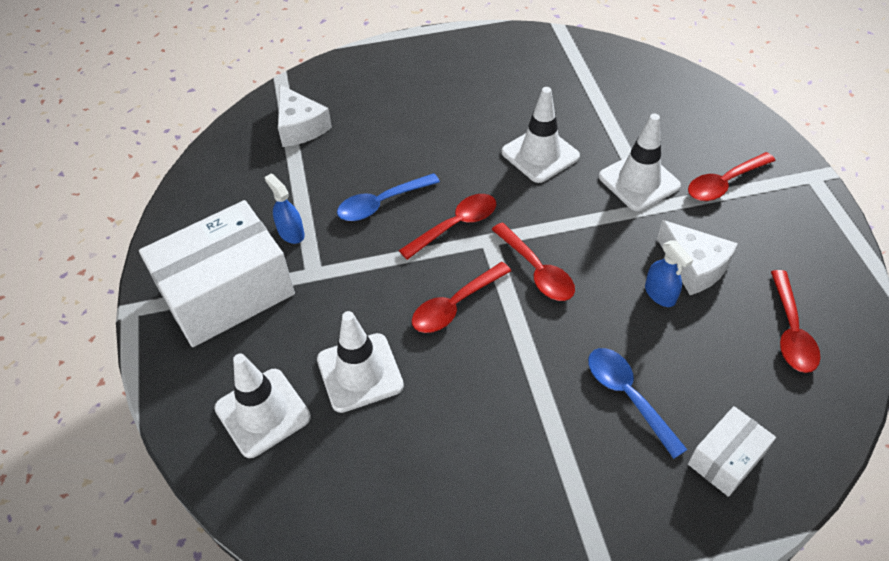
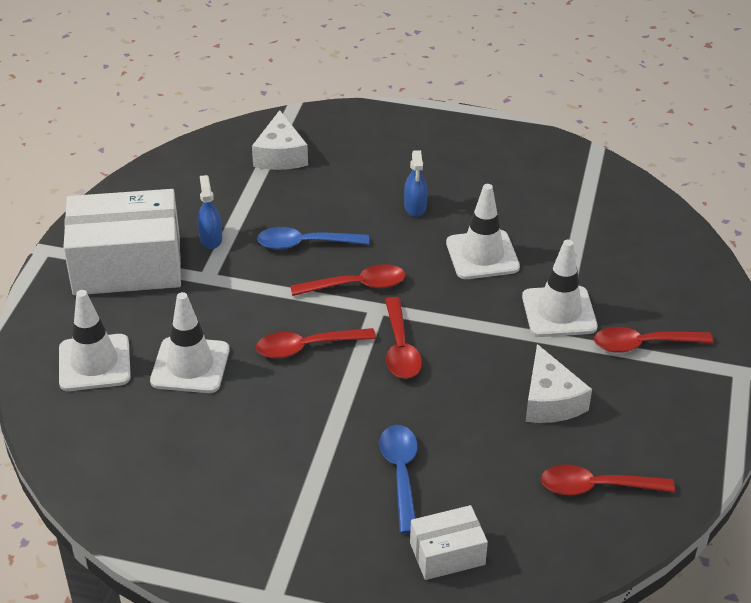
camera: 25 degrees right, 10 degrees down
(660, 294) = (498, 410): blue spray bottle -> blue spray bottle (415, 207)
(791, 331) = (596, 487): red spoon -> red spoon turned 60 degrees clockwise

